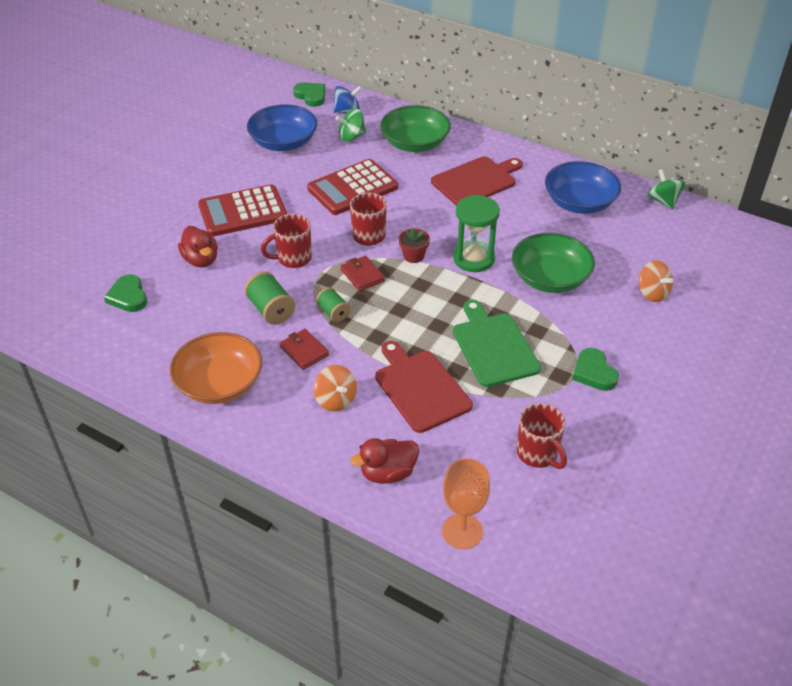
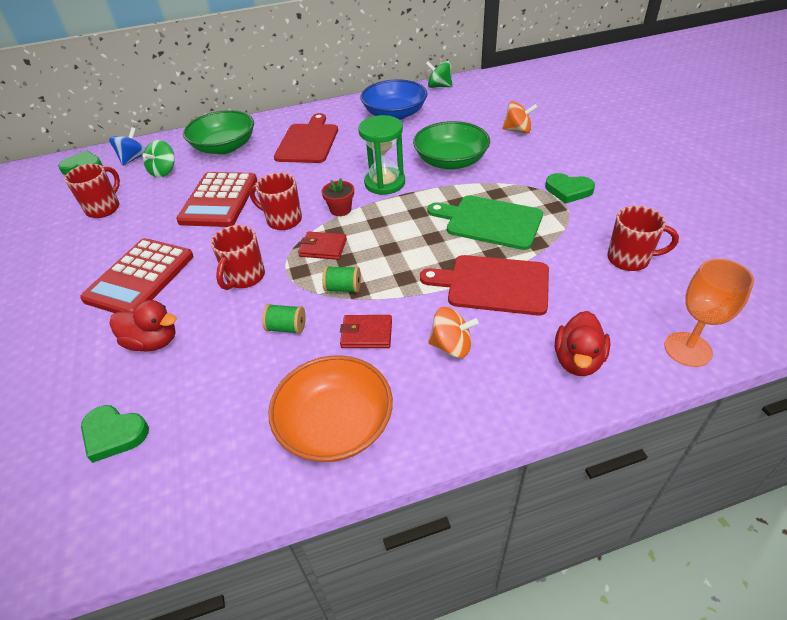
camera: 45 degrees left, 0 degrees up
(271, 310) = (286, 327): green spool -> green spool, size x0.66
(283, 142) = (104, 208): blue bowl -> red mug

